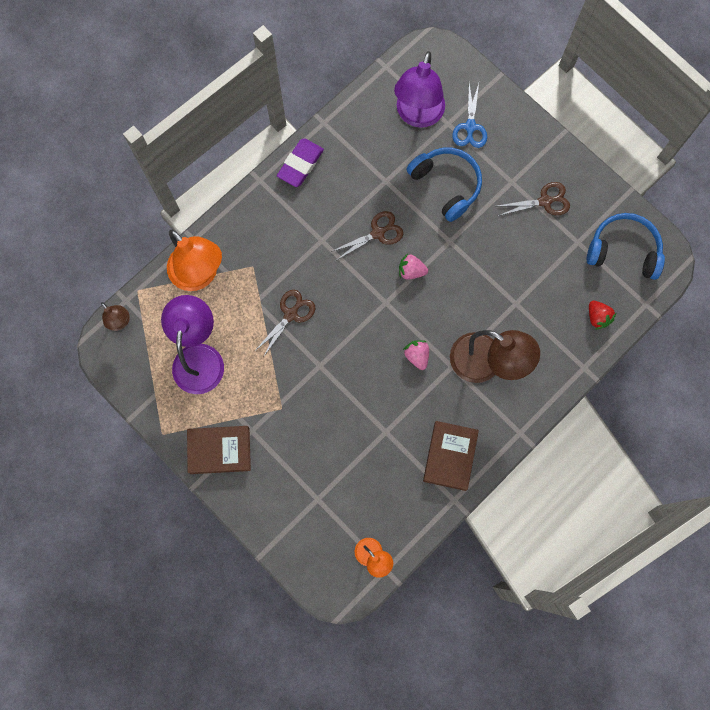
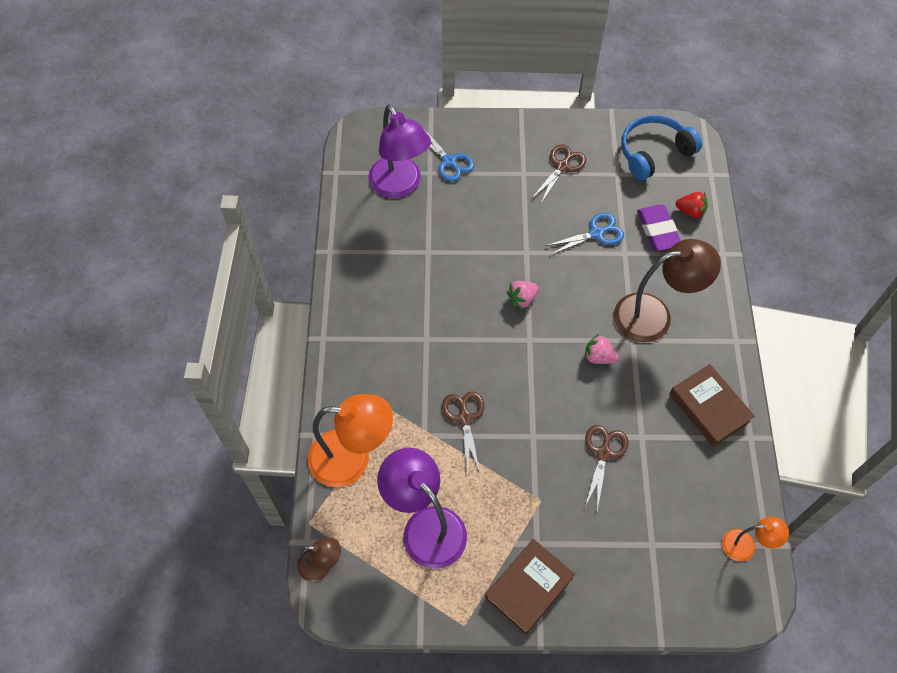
camera: 45 degrees left, 15 degrees down
(300, 164) = (344, 297): purple eraser -> purple eraser (658, 230)
(377, 233) = (465, 294): brown scissors -> brown scissors (603, 453)
(446, 185) = (478, 215): blue headphones -> none
(512, 272) = (596, 233): none -> blue scissors

